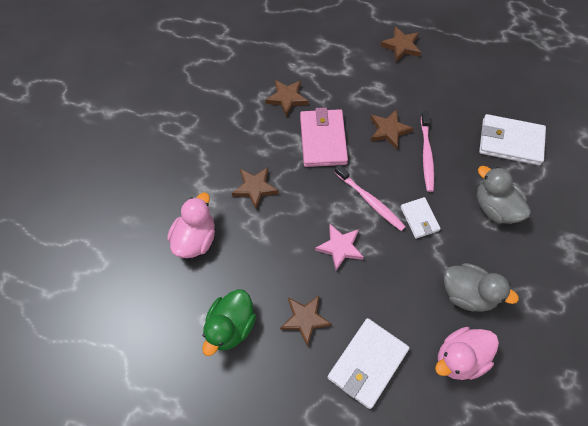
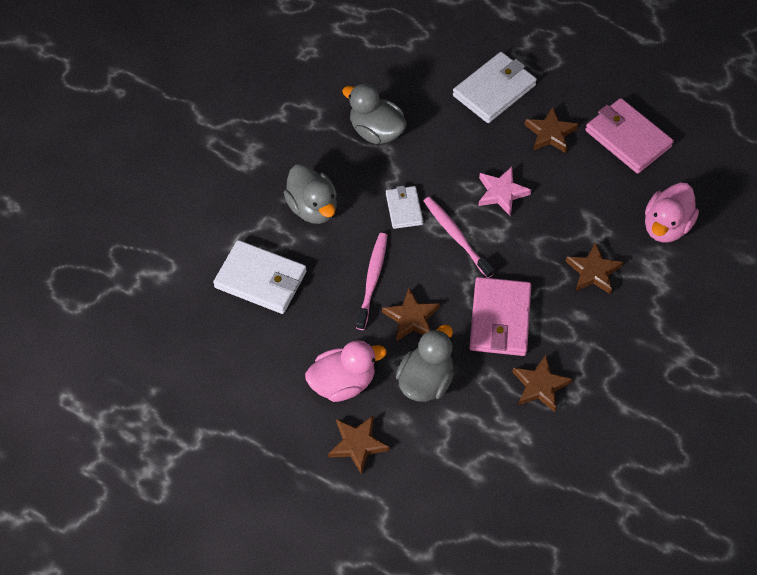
camera: 170 degrees left, 5 degrees down
(231, 326) = (627, 138): green duck -> pink wallet
(367, 90) = (425, 380): none -> grey duck
(460, 358) = (403, 82): pink duck -> pink duck (343, 382)

